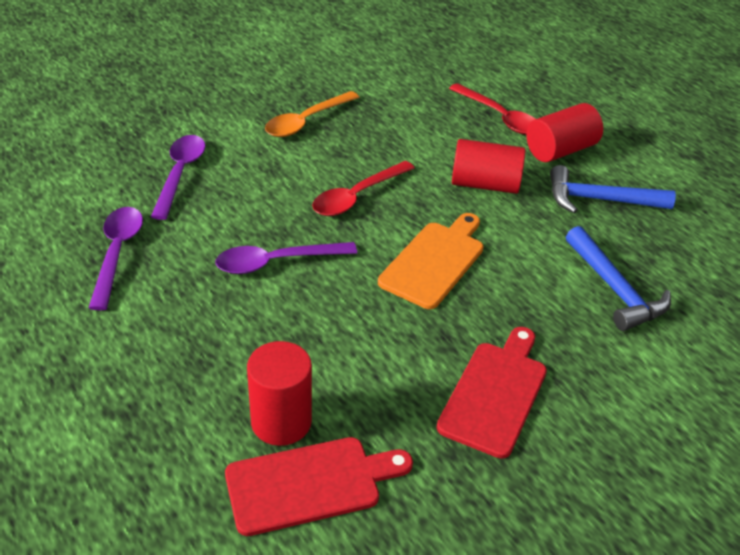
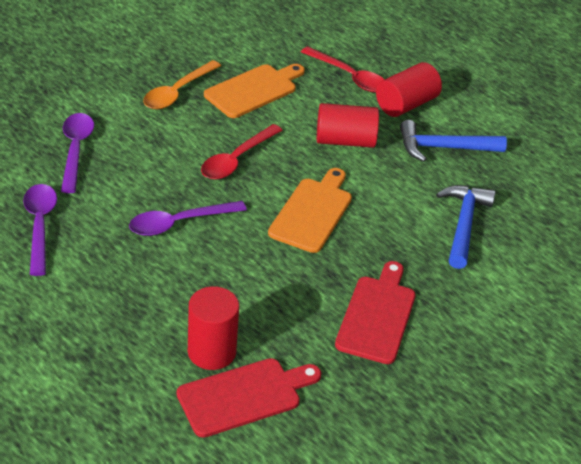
camera: 10 degrees left, 0 degrees up
(390, 124) = (253, 90): none -> orange cutting board
(615, 289) = (463, 224): blue hammer -> blue hammer turned 135 degrees counterclockwise

